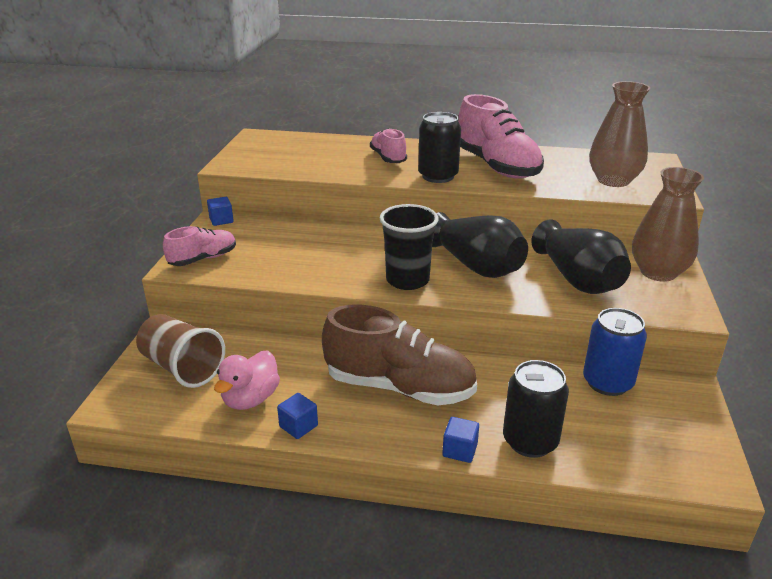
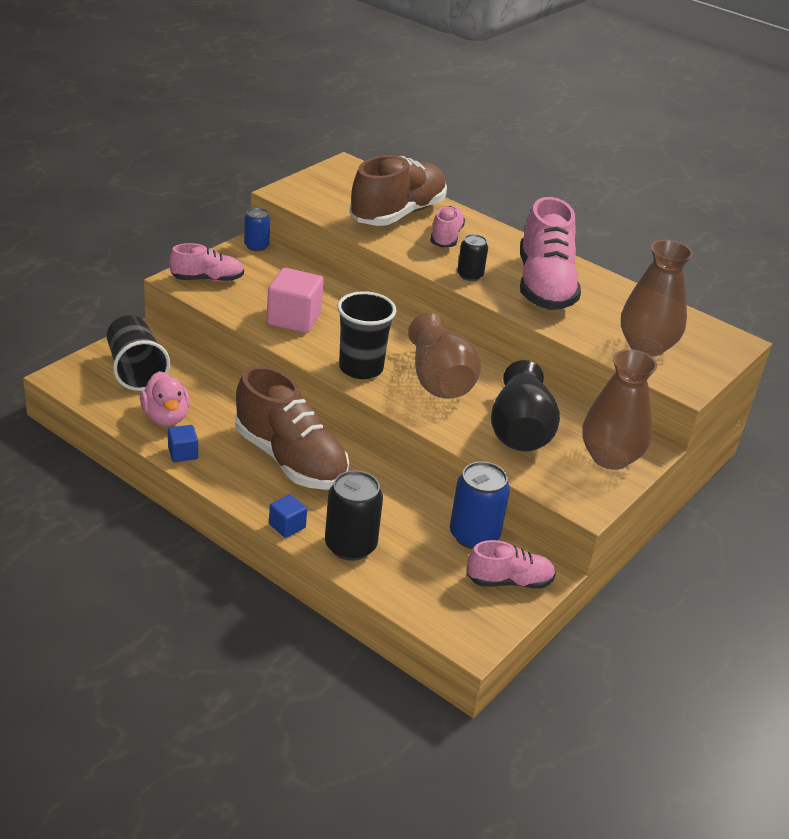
camera: 25 degrees right, 5 degrees up
(182, 368) = (135, 370): brown cup -> black cup
(221, 220) = (256, 246): blue cube -> blue can
(250, 399) = (166, 417): pink duck -> pink duck turned 75 degrees counterclockwise
(311, 263) = (294, 319): none -> pink cube
(334, 154) = (397, 214): none -> brown shoe
(438, 176) = (470, 275): black can -> black can, size x0.60
(476, 266) = (439, 380): black vase -> brown vase
(676, 408) = (509, 581): none -> pink shoe

